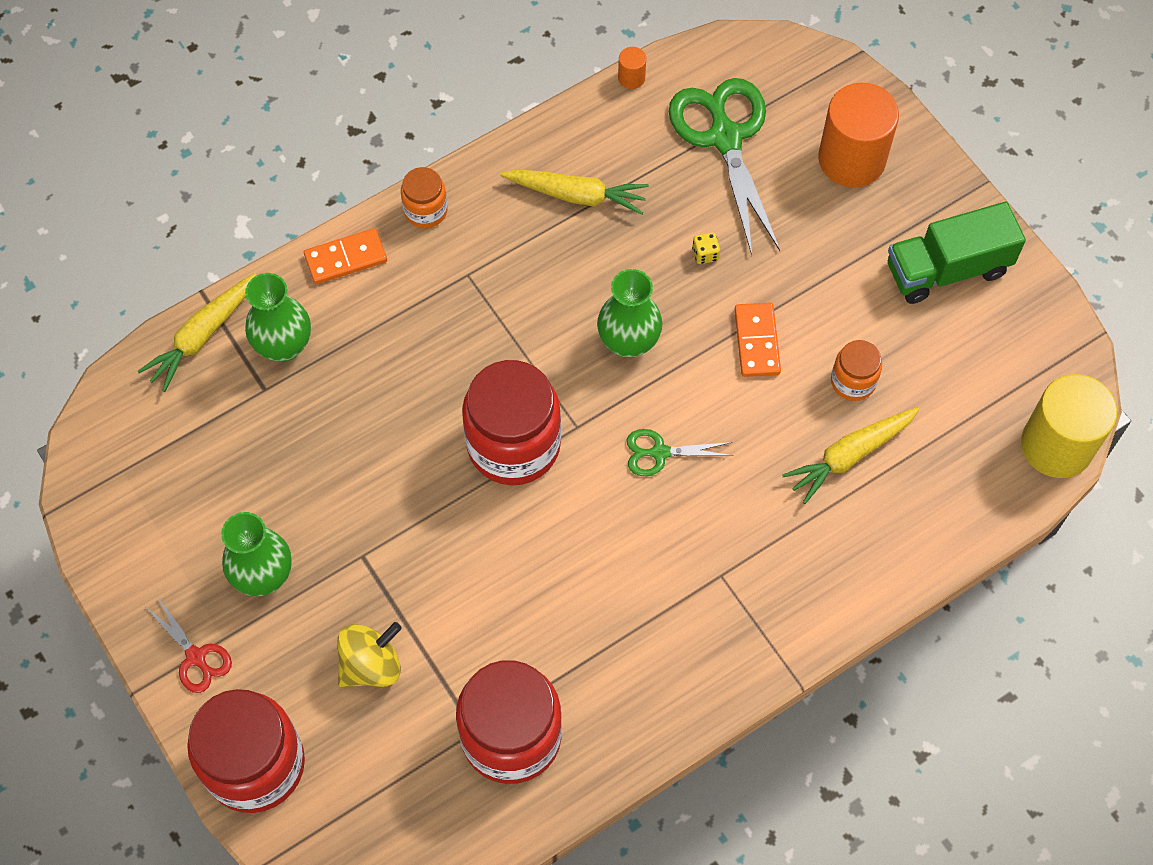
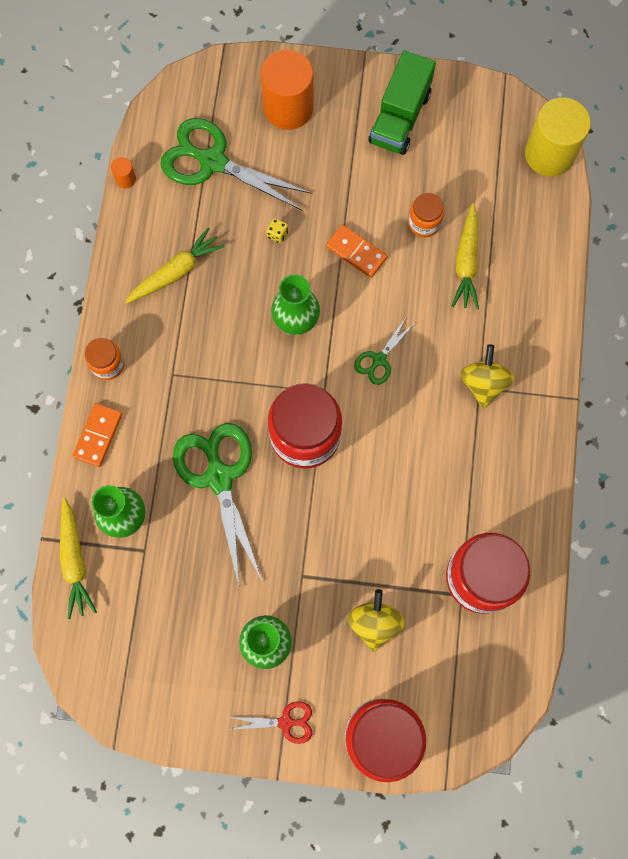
camera: 50 degrees left, 10 degrees up
(399, 398) = (219, 477): none -> green scissors
(729, 575) = (483, 383): none -> yellow spinning top

